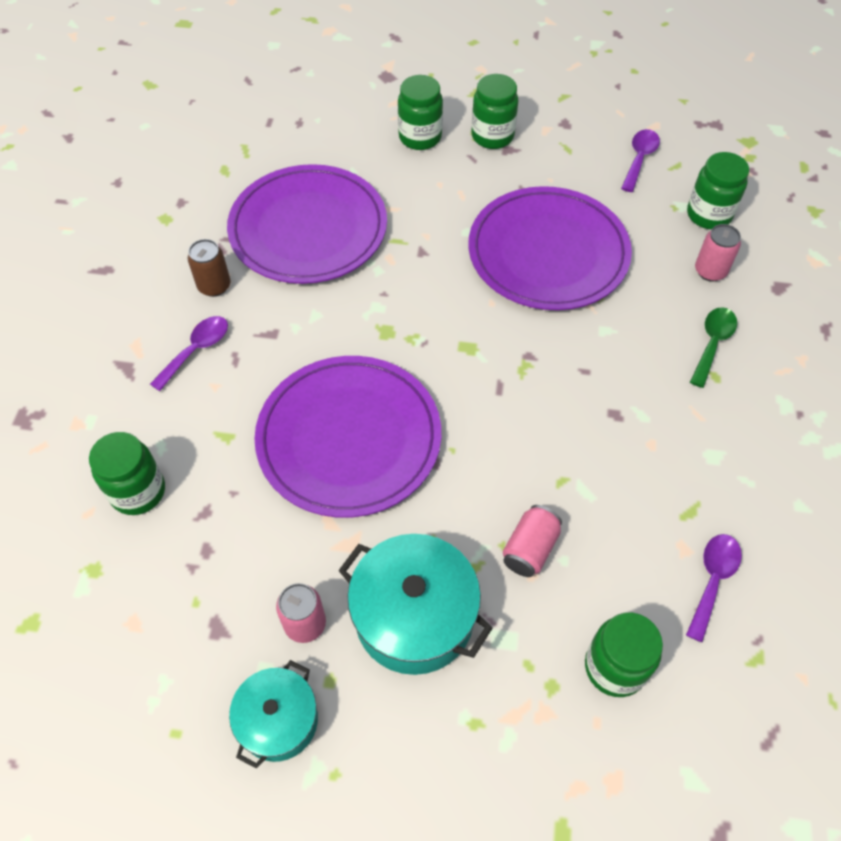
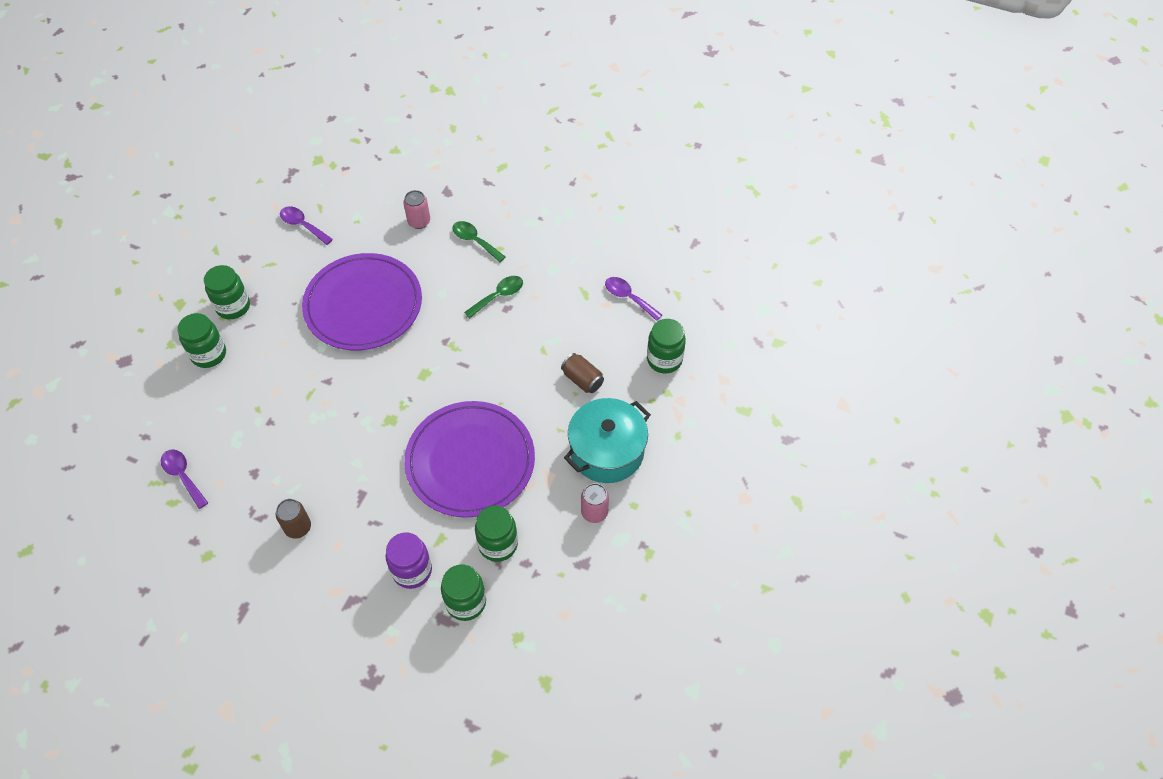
camera: 75 degrees left, 0 degrees up
(175, 418) = (412, 571): none -> purple jar
(196, 350) = (356, 548): purple spoon -> purple spoon (183, 476)
(278, 720) = (650, 537): turquoise pot -> none
(308, 229) = (269, 451): purple plate -> none
(530, 549) = (582, 380): pink can -> brown can
(631, 398) = (498, 296): none -> green spoon
(709, 215) = (372, 205): green jar -> green jar (498, 544)

